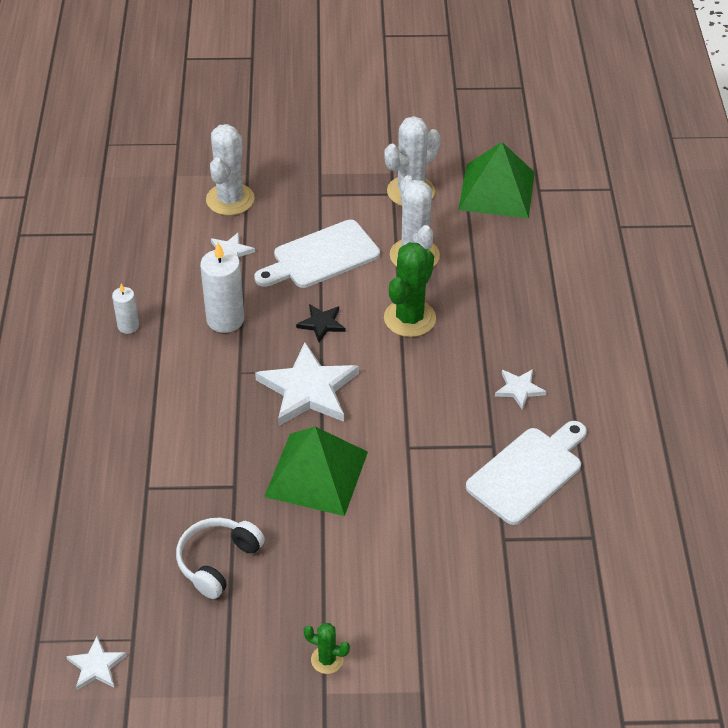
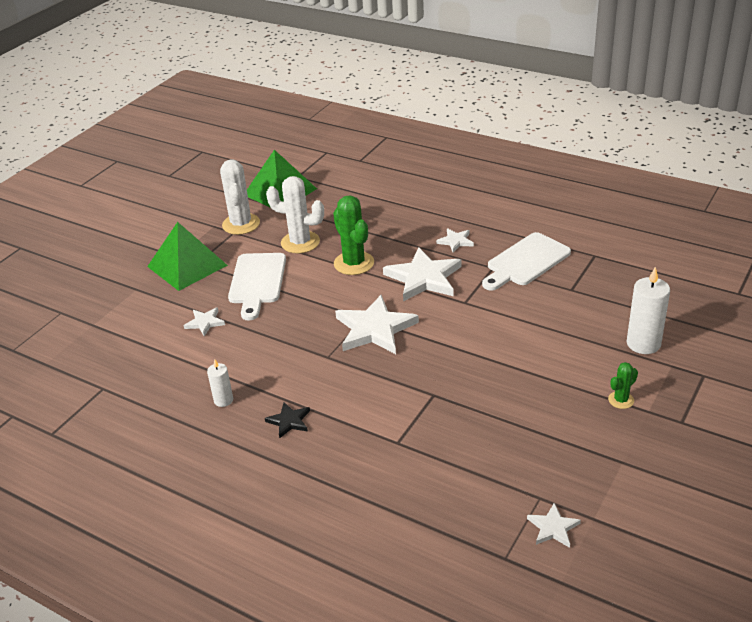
camera: 55 degrees left, 10 degrees down
(218, 561) = (498, 426): white headphones -> none
(225, 319) = (269, 347): white candle -> white candle (643, 343)
(230, 199) = (152, 305): white cactus -> none
(316, 474) = (455, 351): green pyramid -> green pyramid (187, 266)
(321, 324) = (320, 302): black star -> black star (289, 421)
(426, 391) = (423, 278): none -> white star
(528, 472) = (526, 261): white cutting board -> white cutting board turned 120 degrees counterclockwise

